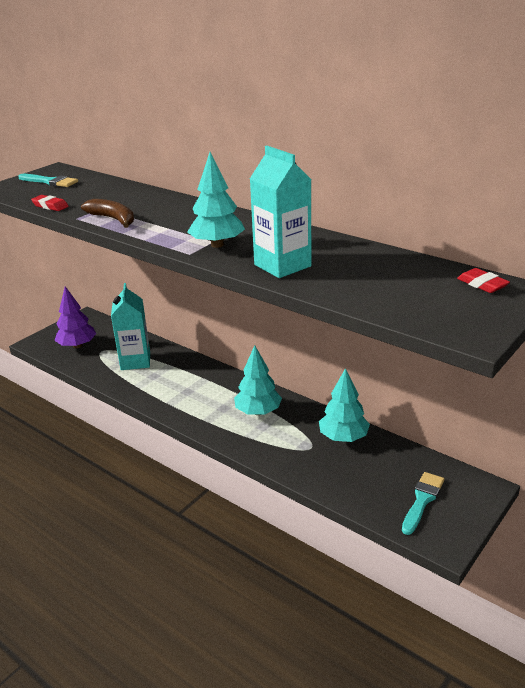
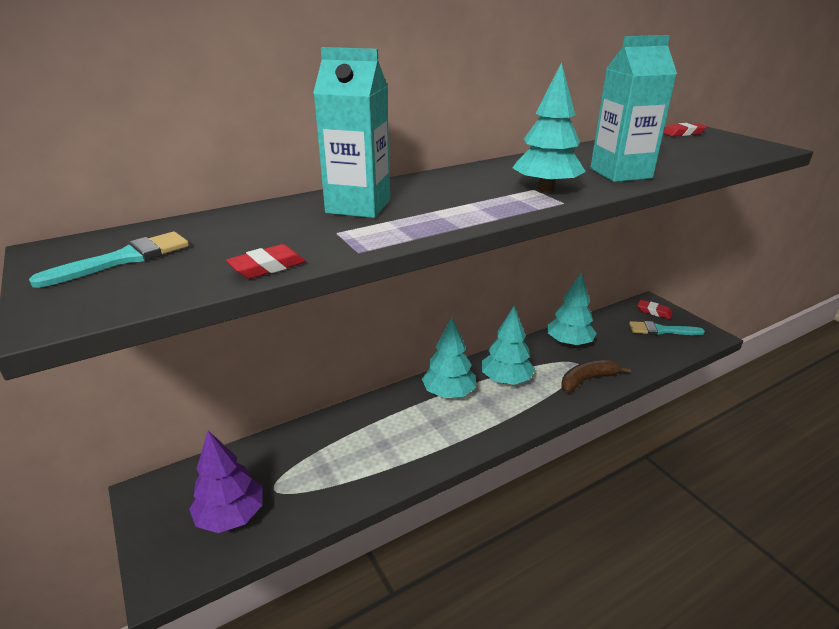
camera: 70 degrees left, 0 degrees up
(113, 219) = (397, 228): brown banana -> brown banana (587, 380)
(135, 361) = (333, 455): turquoise carton -> turquoise carton (358, 206)
(224, 388) = (449, 393): none -> turquoise tree
(422, 500) = (661, 330): turquoise brush -> turquoise brush turned 45 degrees counterclockwise
(463, 492) = (654, 312): none -> red eraser

